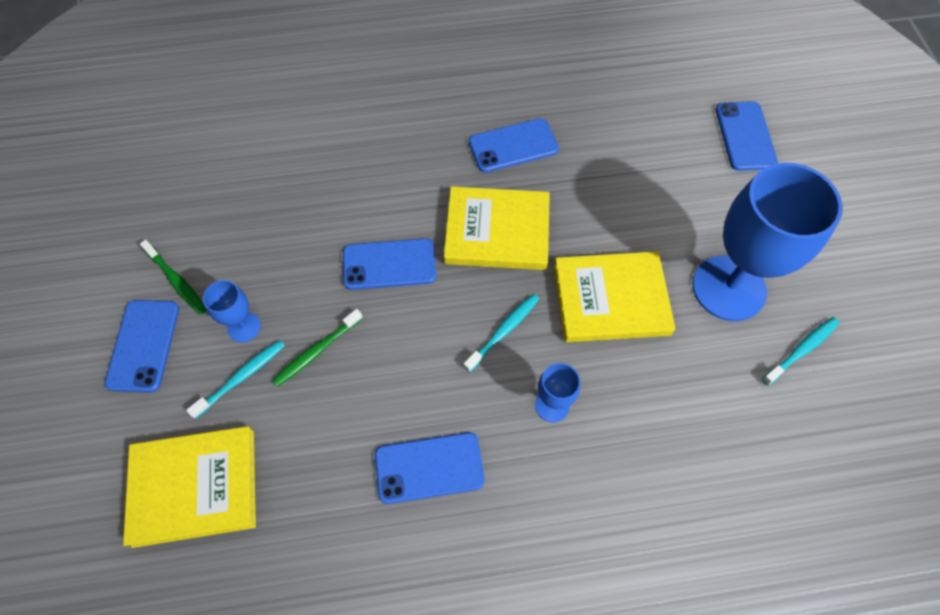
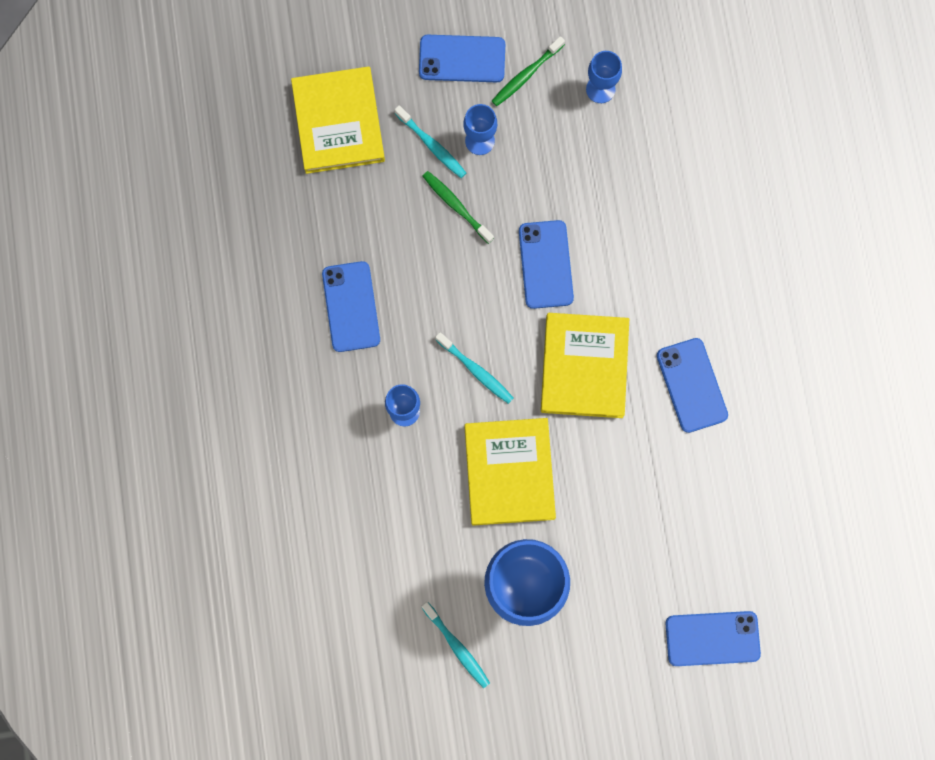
camera: 90 degrees right, 15 degrees up
(206, 214) = (600, 89): none -> blue goblet

